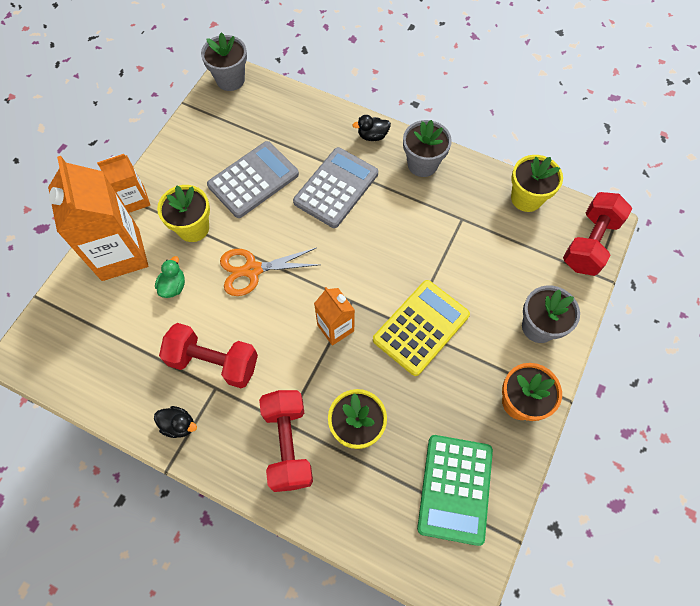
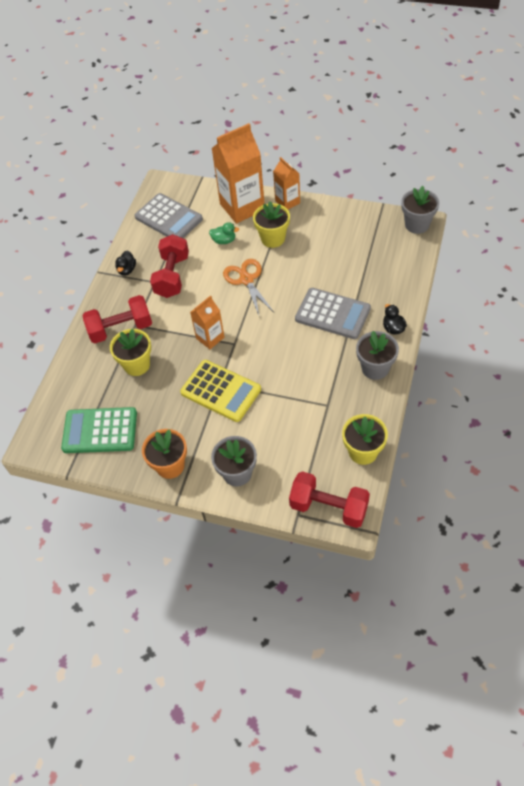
camera: 85 degrees right, 10 degrees down
(253, 180) = (324, 262): grey calculator -> grey calculator (168, 218)

